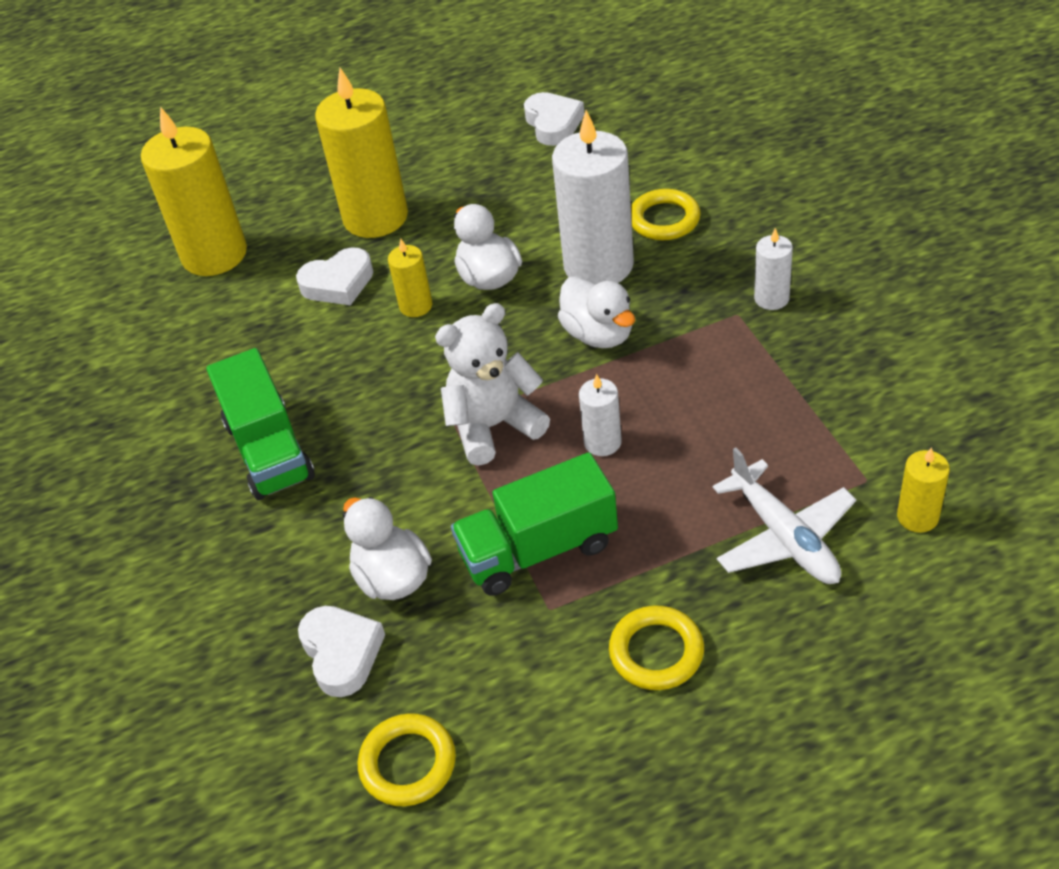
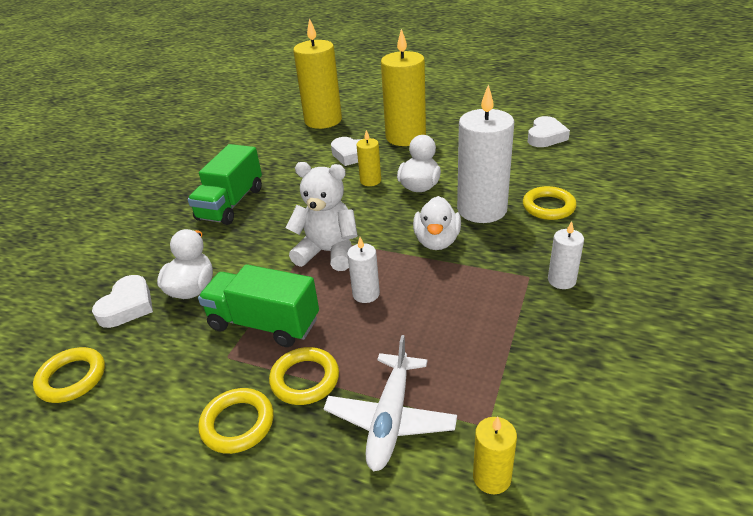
camera: 40 degrees right, 10 degrees down
(661, 566) = (305, 379): none -> yellow ring

